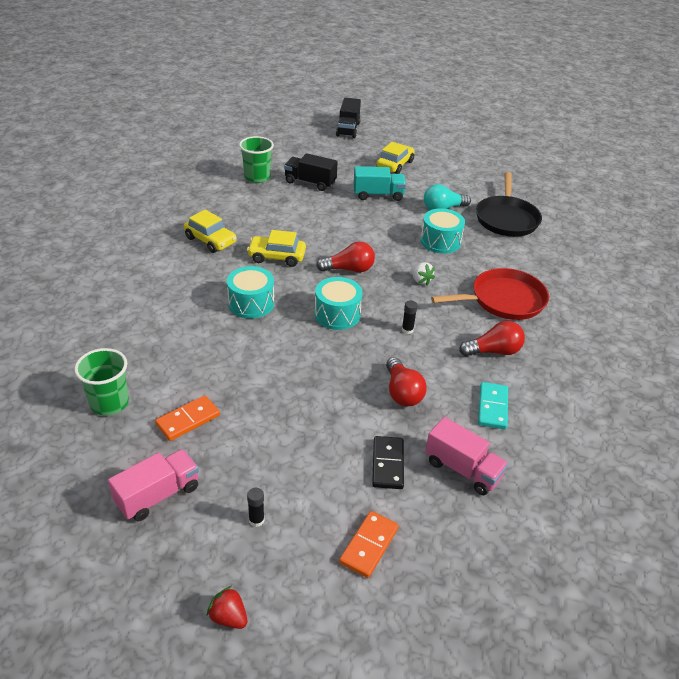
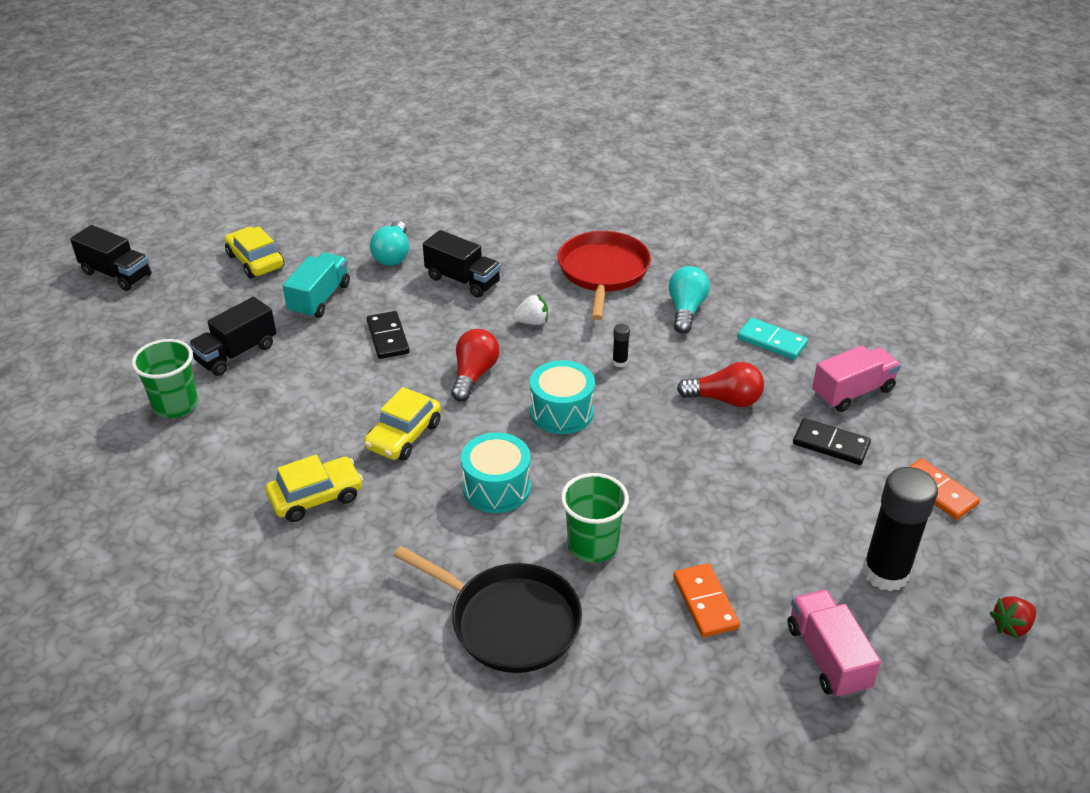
camera: 65 degrees left, 0 degrees up
(109, 403) = (642, 683): green cup -> green cup (592, 545)
(256, 520) = (885, 573): black glue stick -> black glue stick, size x2.46
(361, 228) = (388, 337): none -> black domino
(440, 241) = (462, 280): turquoise drum -> black truck
(493, 351) = (686, 310): red light bulb -> turquoise light bulb
(506, 219) = (450, 214): black pan -> black pan (509, 621)

